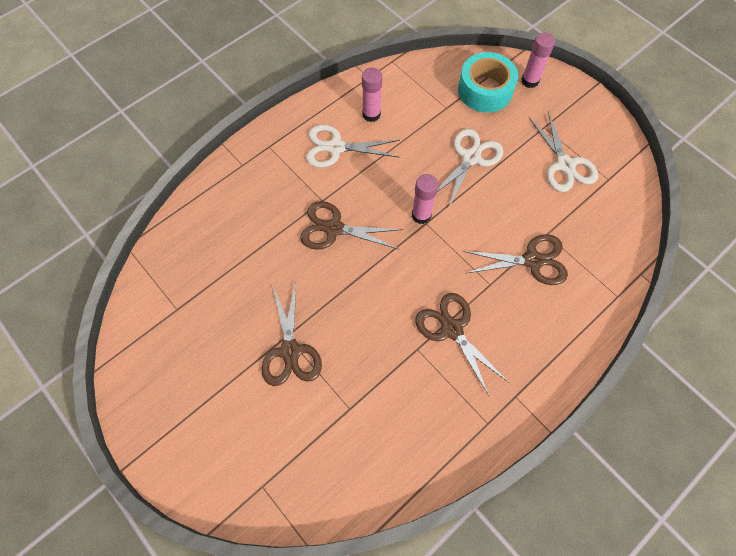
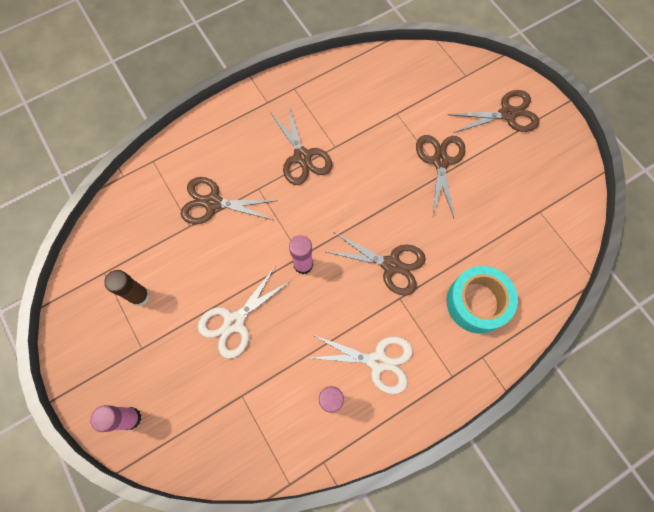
camera: 170 degrees left, 5 degrees up
(207, 432) = (507, 114): none -> brown scissors
(485, 90) = (188, 413): turquoise tape -> turquoise tape (477, 302)
(565, 165) = (140, 296): white scissors -> brown glue stick

